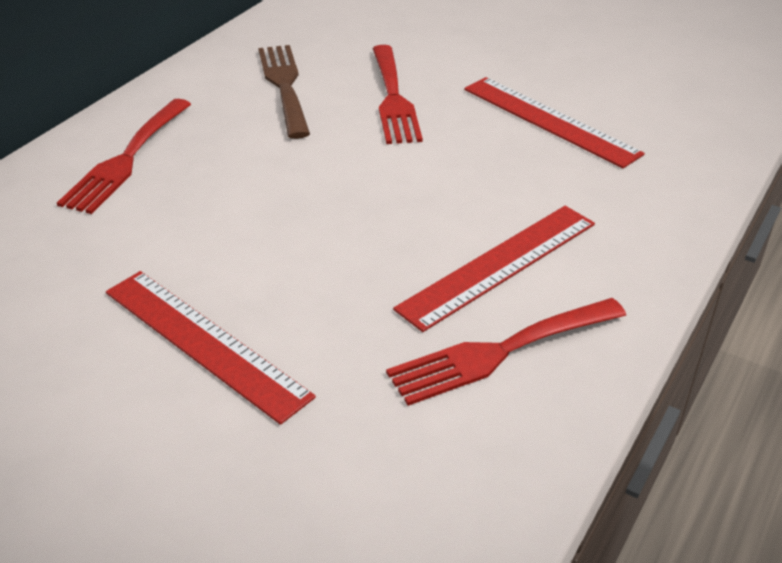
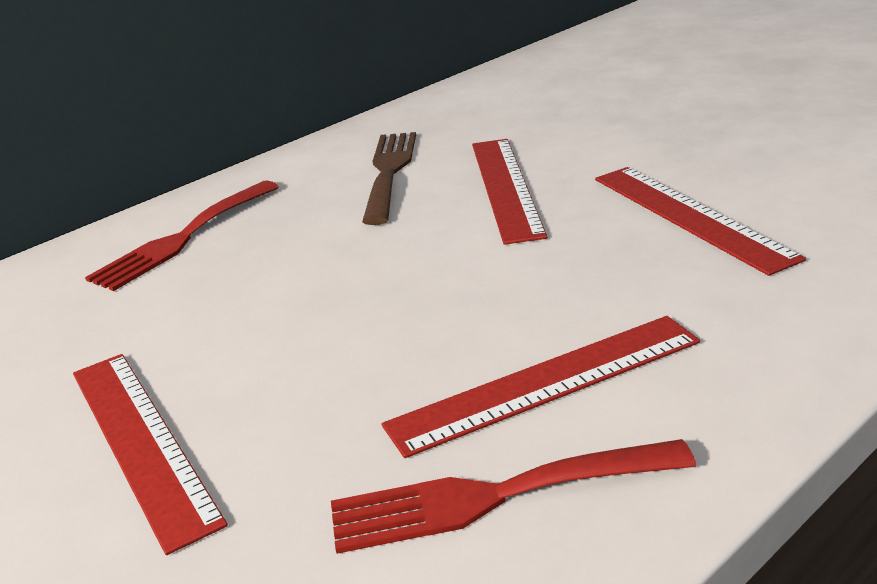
camera: 20 degrees right, 10 degrees down
(393, 98) = (505, 187): red fork -> red ruler

